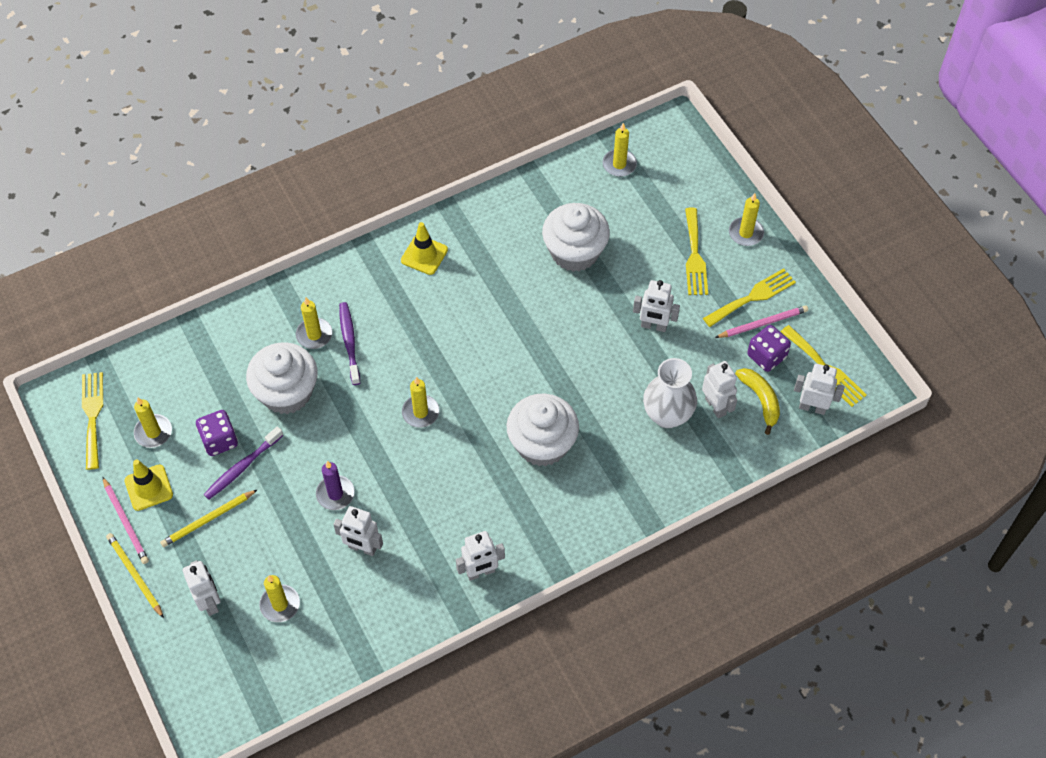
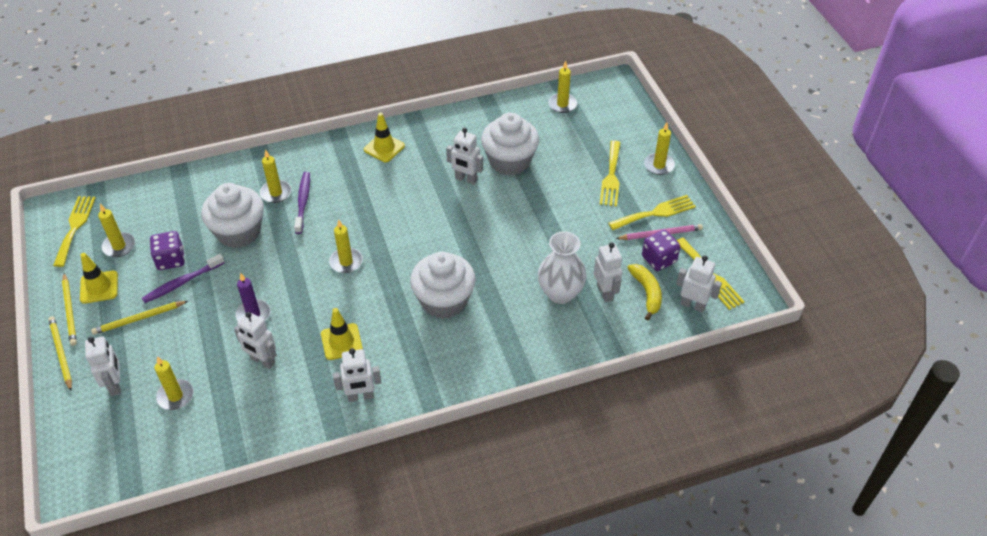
camera: 10 degrees right, 10 degrees down
(126, 522) = (70, 311): pink pencil -> yellow pencil
(442, 511) = (341, 342): none -> yellow traffic cone
(653, 326) = (564, 223): white robot -> white robot (466, 179)

